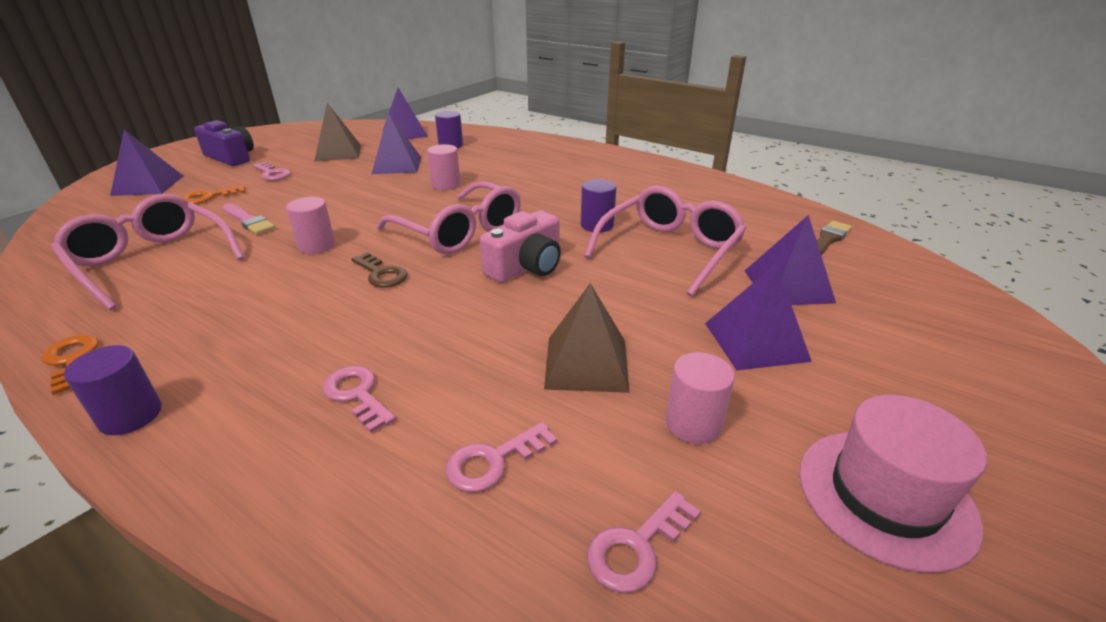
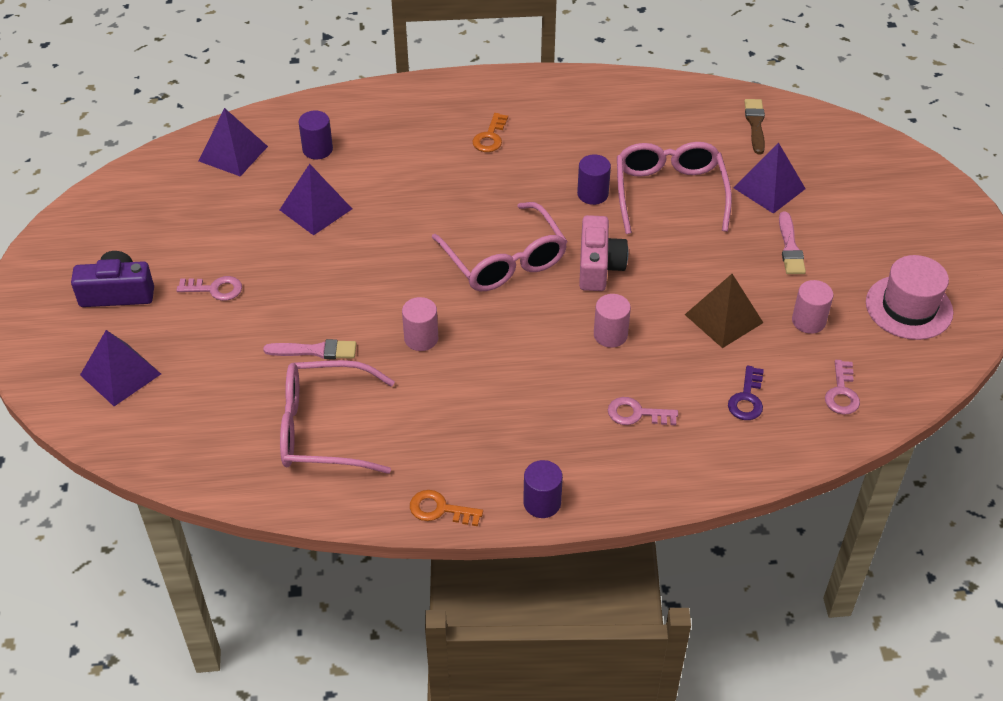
camera: 40 degrees left, 15 degrees up
(208, 197) = (218, 350): orange key -> orange key (490, 137)
(338, 153) = (220, 223): brown pyramid -> none
(381, 274) = (513, 332): brown key -> none
(446, 185) = (407, 211): pink cylinder -> pink cylinder (610, 335)
(459, 232) = (504, 260): pink glasses -> pink glasses turned 60 degrees clockwise
(493, 461) = (747, 399): pink key -> purple key
(755, 341) = (790, 247): purple pyramid -> pink brush

